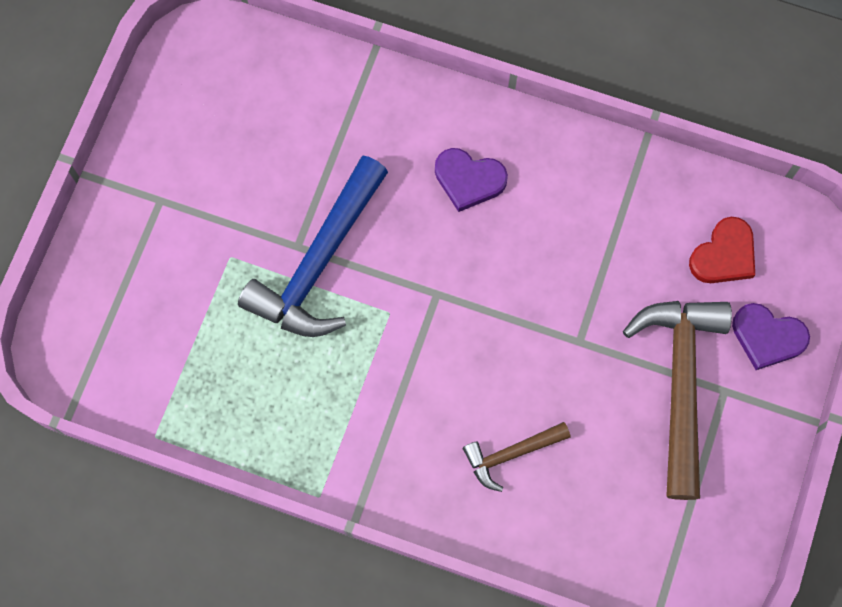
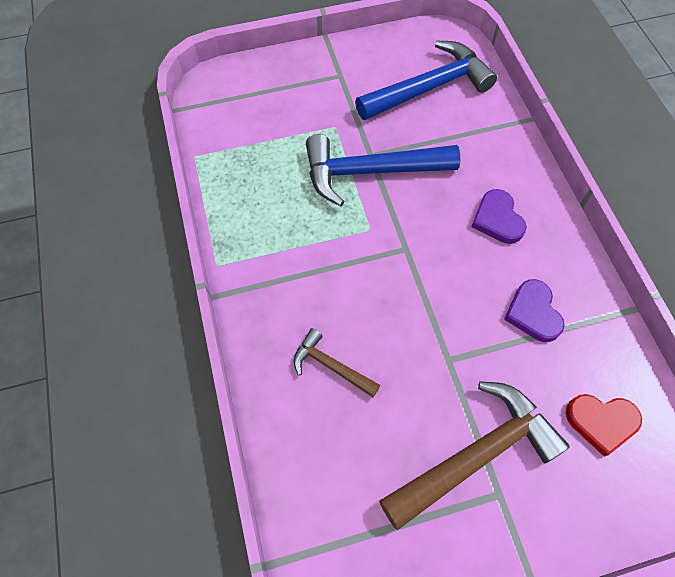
camera: 55 degrees right, 10 degrees down
(254, 118) = (429, 88): none -> blue hammer
(767, 337) = (569, 501): purple heart -> purple heart (533, 313)

